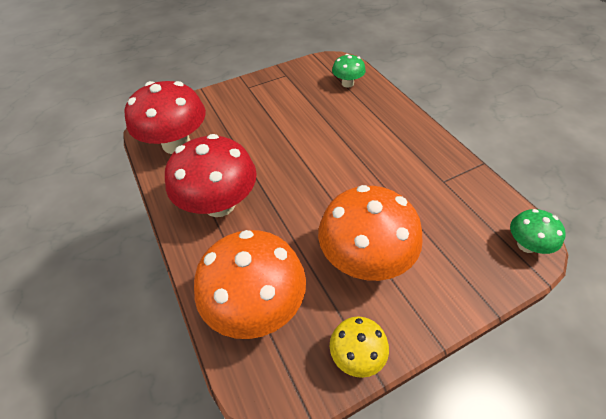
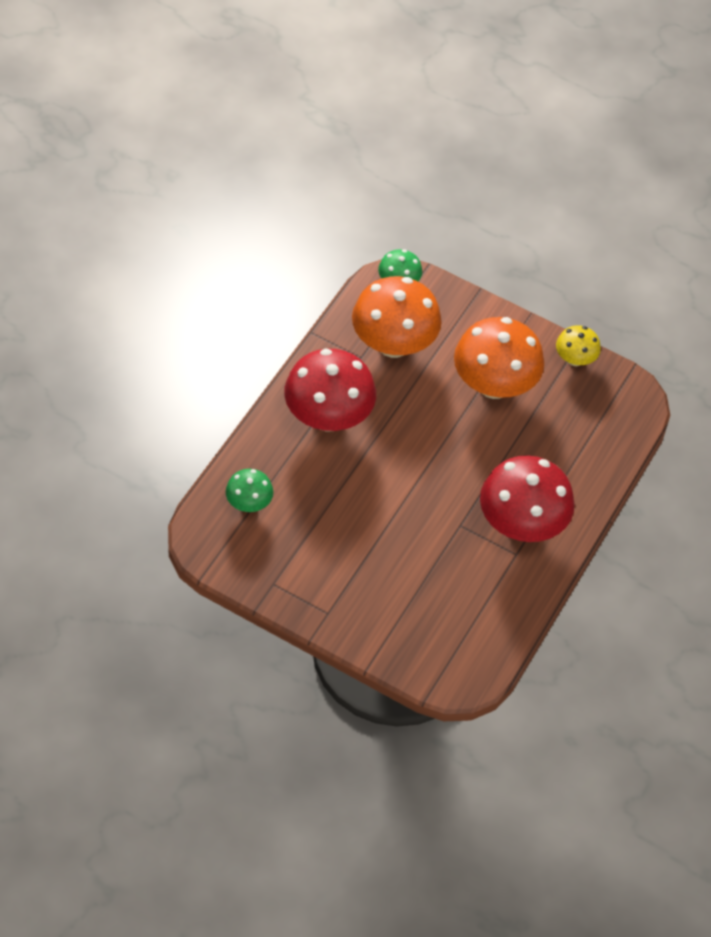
camera: 130 degrees left, 5 degrees up
(176, 144) = (477, 621): red mushroom -> red mushroom (328, 417)
(256, 305) = (589, 437): orange mushroom -> orange mushroom (393, 344)

